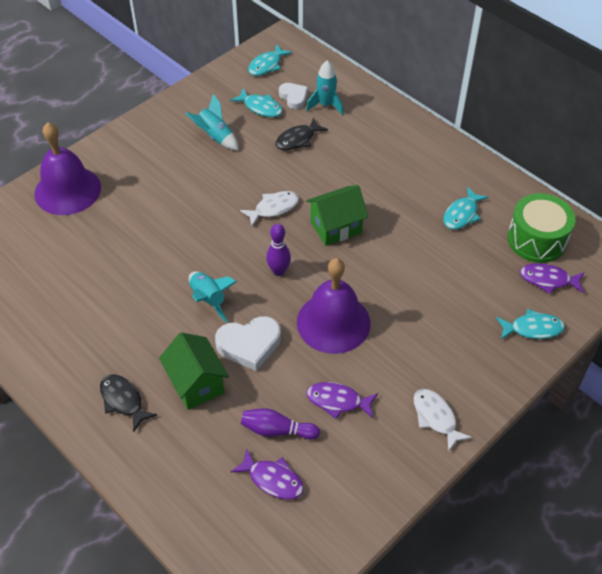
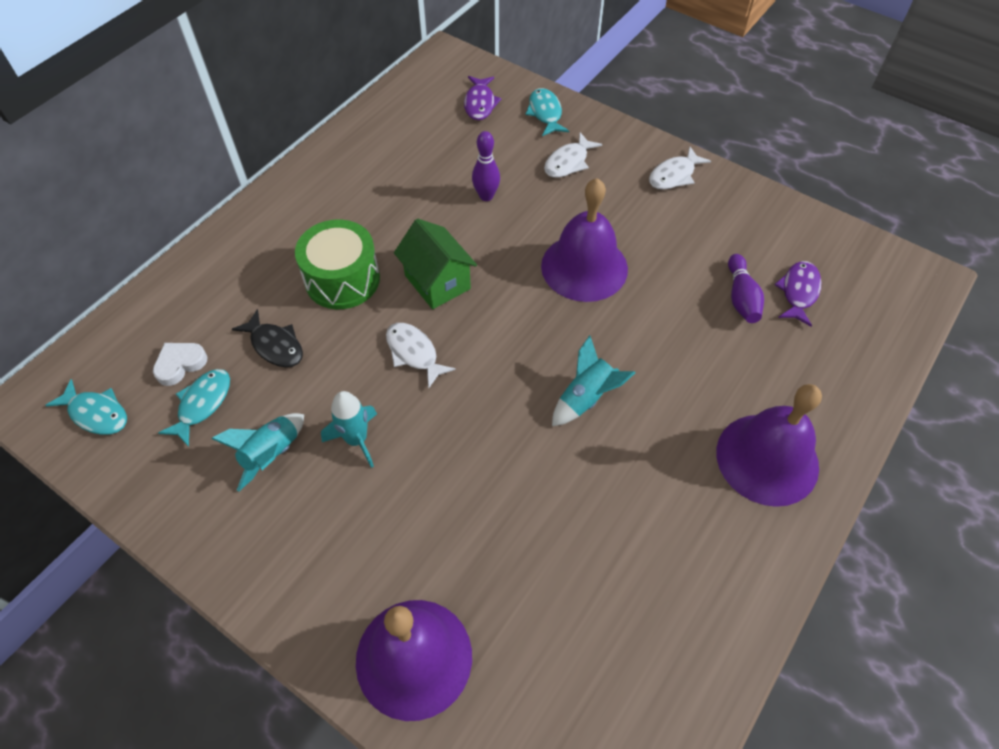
camera: 100 degrees left, 5 degrees up
(123, 400) = (767, 459): black fish -> purple bell
(196, 384) = (713, 384): green house -> none
(249, 345) = (641, 341): white heart -> none
(278, 271) = (521, 330): purple bowling pin -> purple bowling pin (486, 196)
(325, 105) = (200, 322): turquoise rocket -> turquoise rocket (356, 440)
(337, 401) = (685, 251): purple fish -> none
(461, 334) = (568, 162): none -> white fish
(462, 214) = (398, 170): turquoise fish -> none
(536, 239) = (426, 112): green drum -> green drum (342, 279)

